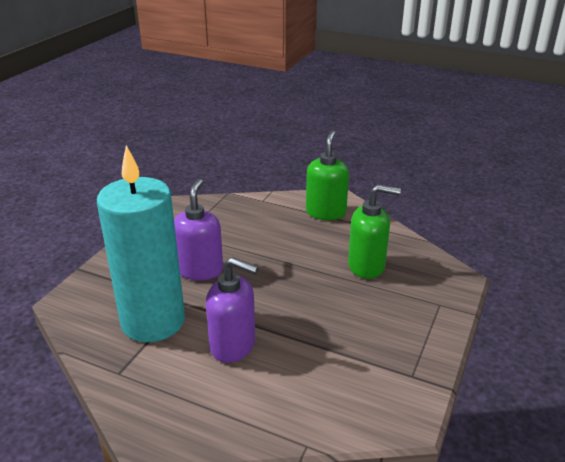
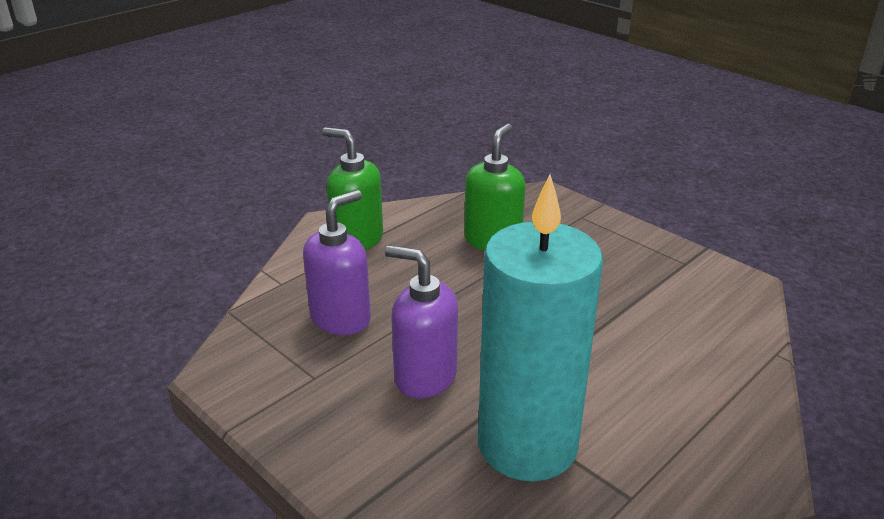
camera: 70 degrees left, 0 degrees up
(233, 345) = (605, 375): purple soap dispenser -> purple soap dispenser (341, 318)

